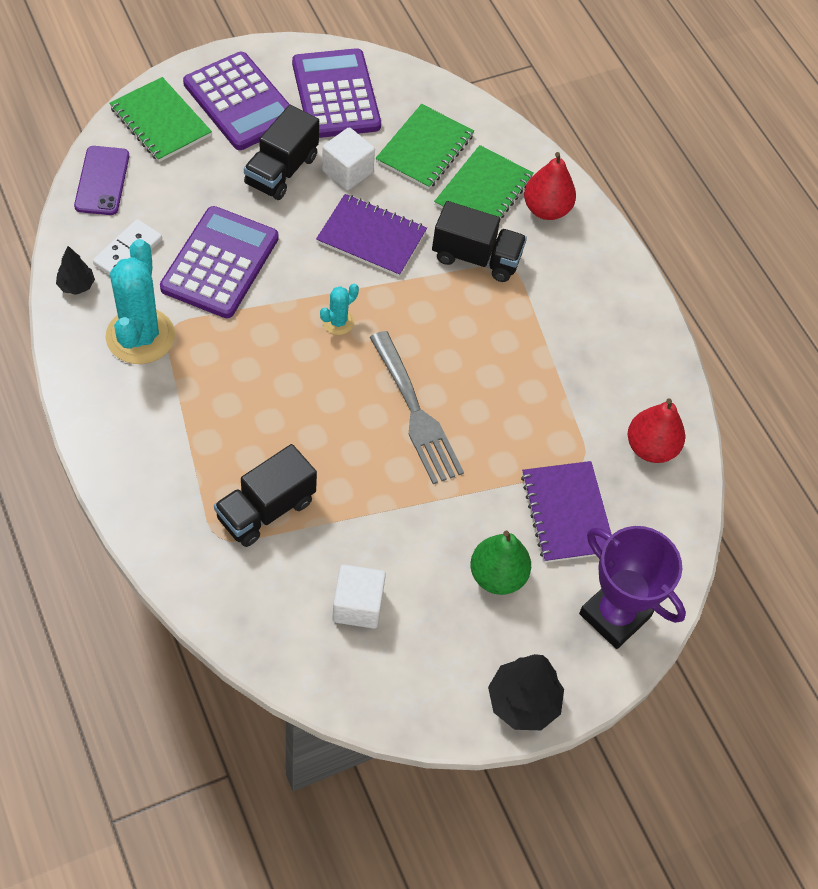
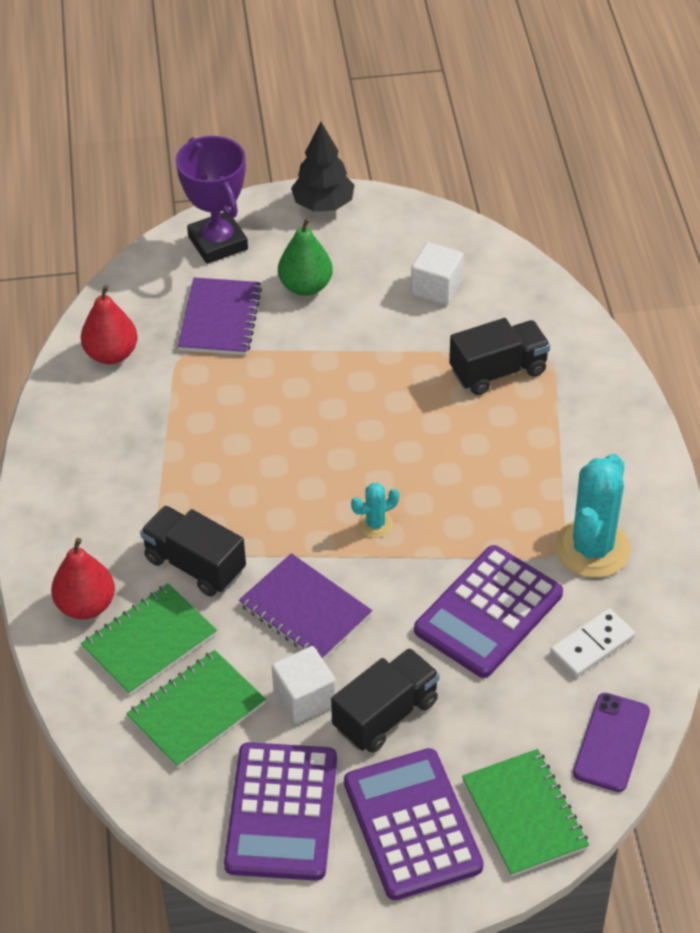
camera: 155 degrees left, 10 degrees down
(76, 286) = (656, 616): black tree -> none
(416, 413) = (326, 424): grey fork -> none

